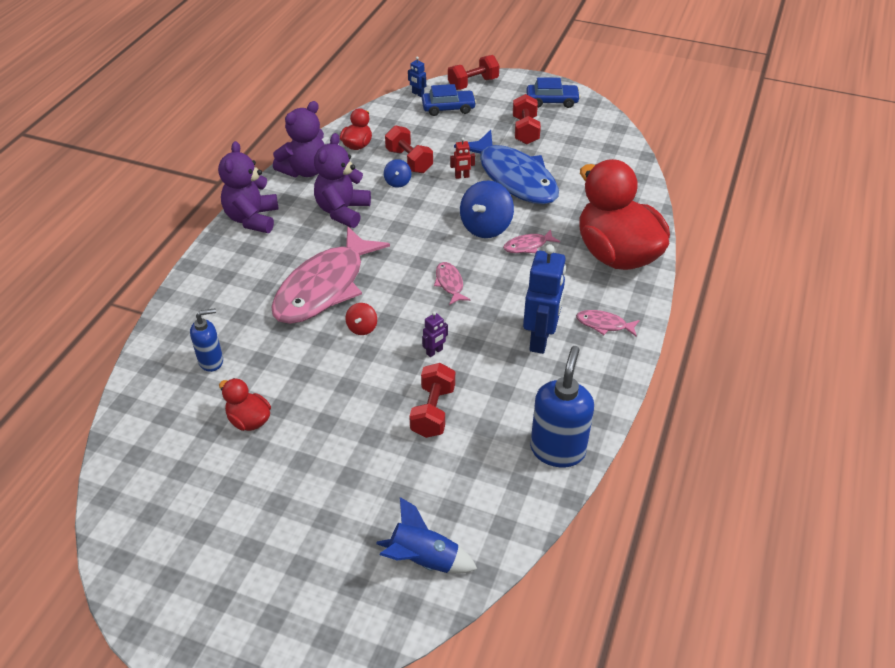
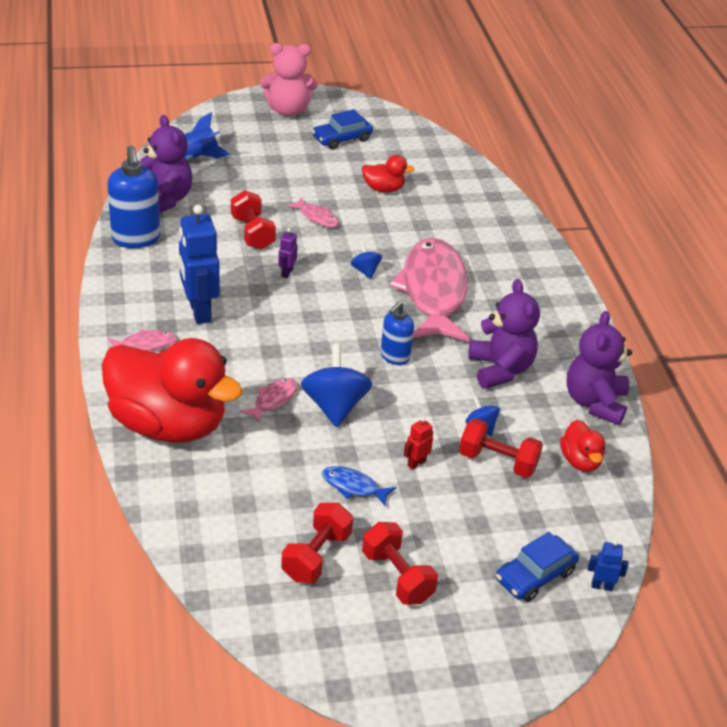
camera: 145 degrees right, 5 degrees down
(211, 361) = (456, 212): blue soap dispenser -> blue soap dispenser (394, 357)
(231, 616) = (288, 110): none -> pink teddy bear
(252, 219) = (575, 329): purple teddy bear -> purple teddy bear (164, 200)
(362, 328) = (365, 271): red spinning top -> blue spinning top
(449, 283) = (322, 333): pink fish -> pink fish (317, 217)
(473, 84) = (547, 647): red dumbbell -> red dumbbell (316, 556)
(514, 177) = (353, 486): blue fish -> blue fish, size x0.40
(552, 101) = (402, 660): blue car -> blue car (342, 139)

